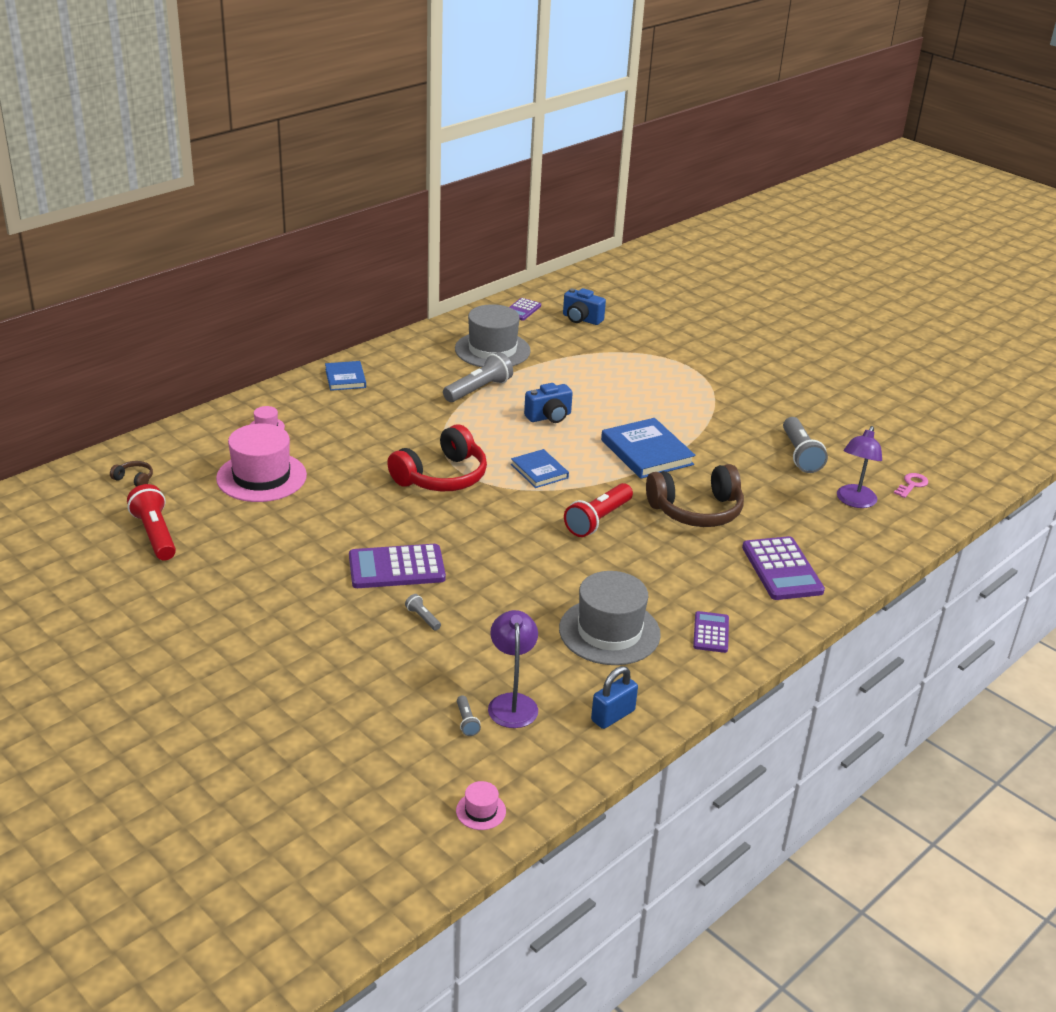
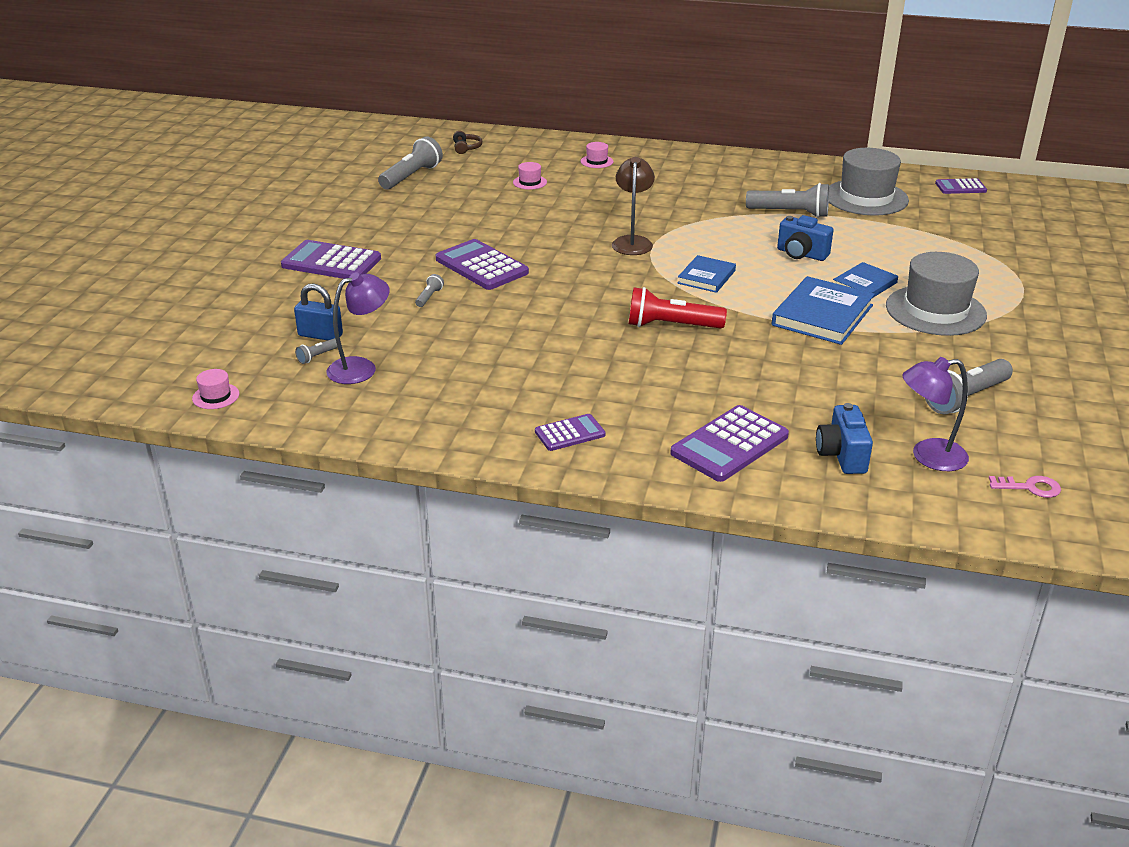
camera: 60 degrees right, 0 degrees up
(155, 534) = (411, 176): red flashlight -> grey flashlight
(261, 477) = (530, 182): pink hat -> pink hat, size x0.42
(286, 650) = (331, 262): none -> purple calculator
(345, 378) = (712, 162): blue book -> blue book (864, 284)
(442, 477) = (632, 242): red headphones -> brown lamp
(581, 319) = (1001, 215): blue camera -> blue camera (841, 455)
(609, 631) = (508, 381): grey hat -> grey hat (935, 311)
(613, 716) = (391, 418): blue padlock -> blue padlock (320, 335)
(696, 511) = (762, 369): brown headphones -> none

